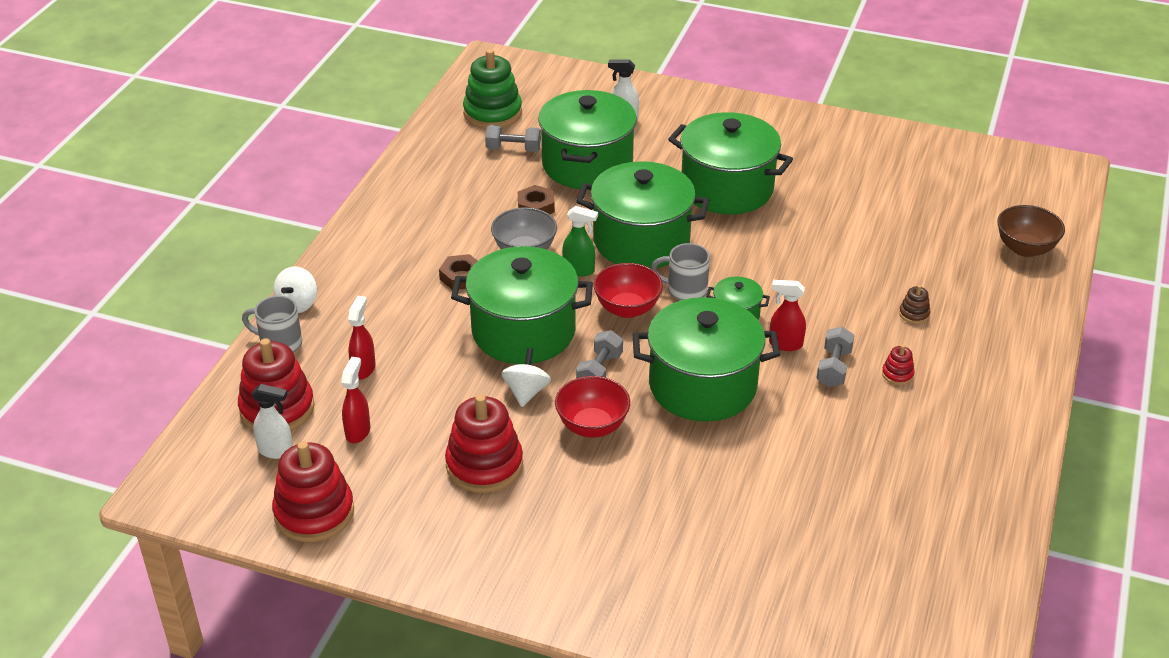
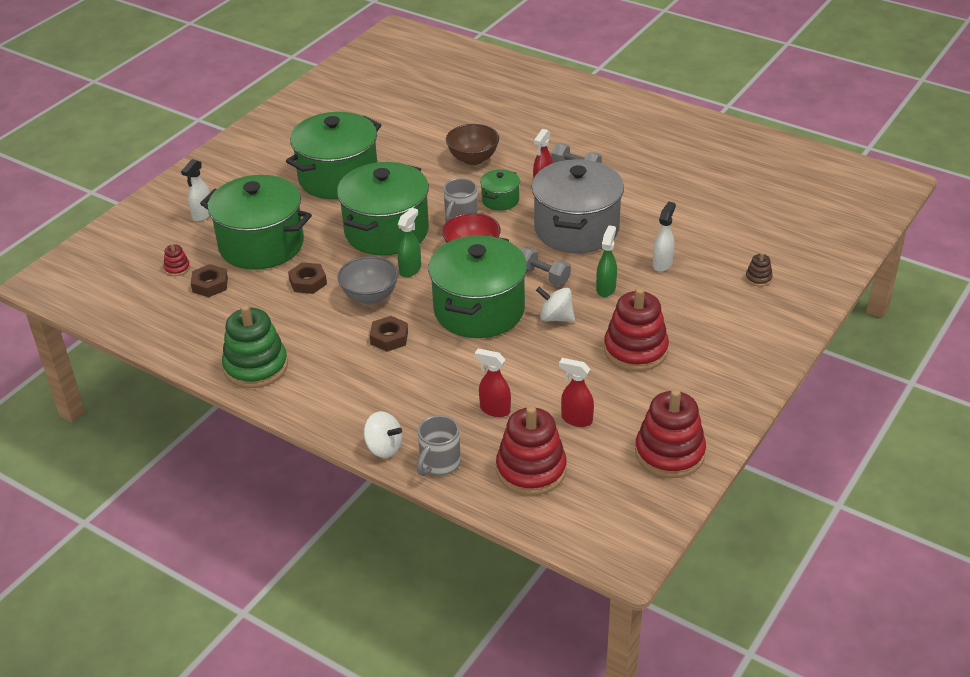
camera: 75 degrees left, 0 degrees up
(276, 451) = (587, 473): white spray bottle -> white spray bottle (662, 264)
(492, 113) = (140, 291): green stacking toy -> green stacking toy (256, 367)
(513, 149) = (210, 285): grey dumbbell -> brown nut
(592, 426) = (606, 289): red bowl -> green spray bottle
(702, 386) = (576, 229): green pot -> grey pot
(897, 374) = (591, 144): red stacking toy -> red stacking toy (177, 268)
(914, 314) = (530, 124): brown stacking toy -> brown stacking toy (758, 278)
(1025, 249) = (478, 67): brown bowl -> brown bowl (473, 159)

